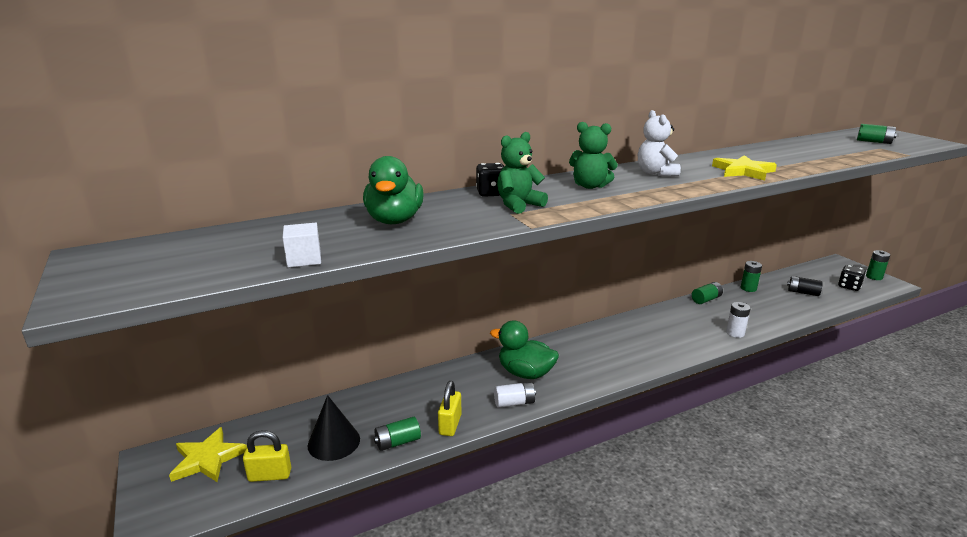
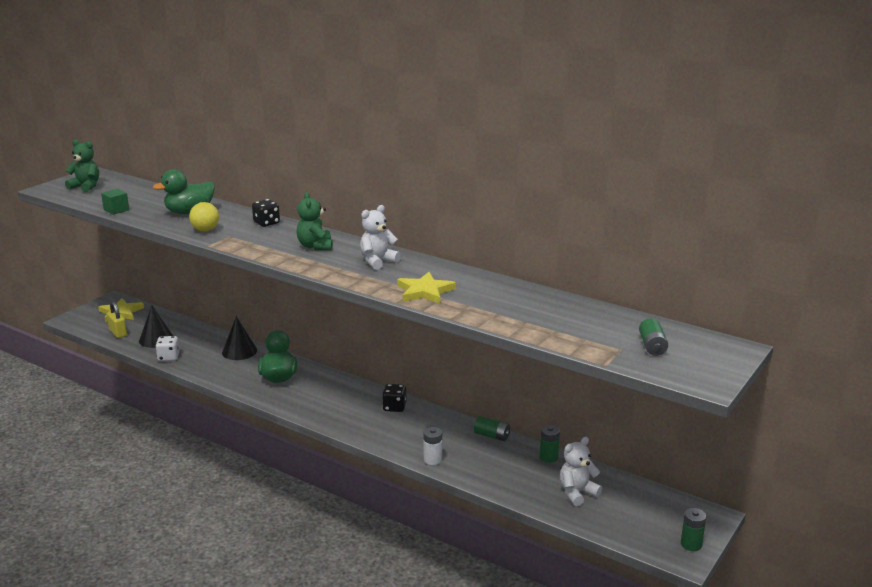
camera: 60 degrees right, 0 degrees up
(304, 259) = (116, 210): white cube -> green cube
(397, 442) = (168, 357): green battery -> white dice
(438, 384) = (239, 351): none -> black cone
(450, 424) = (197, 368): yellow padlock -> none
(474, 221) = (205, 230): none -> yellow ball
(514, 403) = (238, 383): white battery -> none
(518, 205) = (248, 234): green teddy bear -> green teddy bear (86, 187)
(802, 292) = (577, 493): black battery -> white teddy bear
(849, 286) = (633, 525): black dice -> black dice (394, 407)

